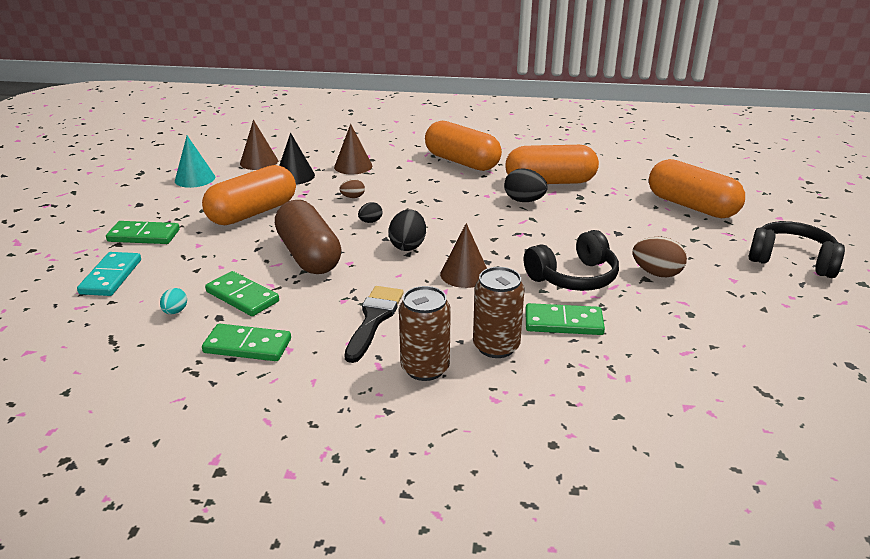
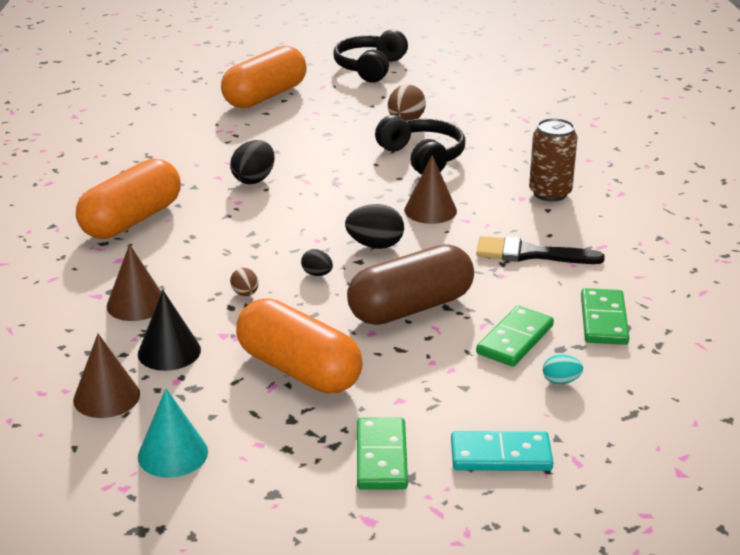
camera: 95 degrees left, 0 degrees up
(425, 368) = (595, 224): brown can -> none
(550, 182) = (201, 164): orange capsule -> none
(563, 323) = (502, 164): green domino -> none

